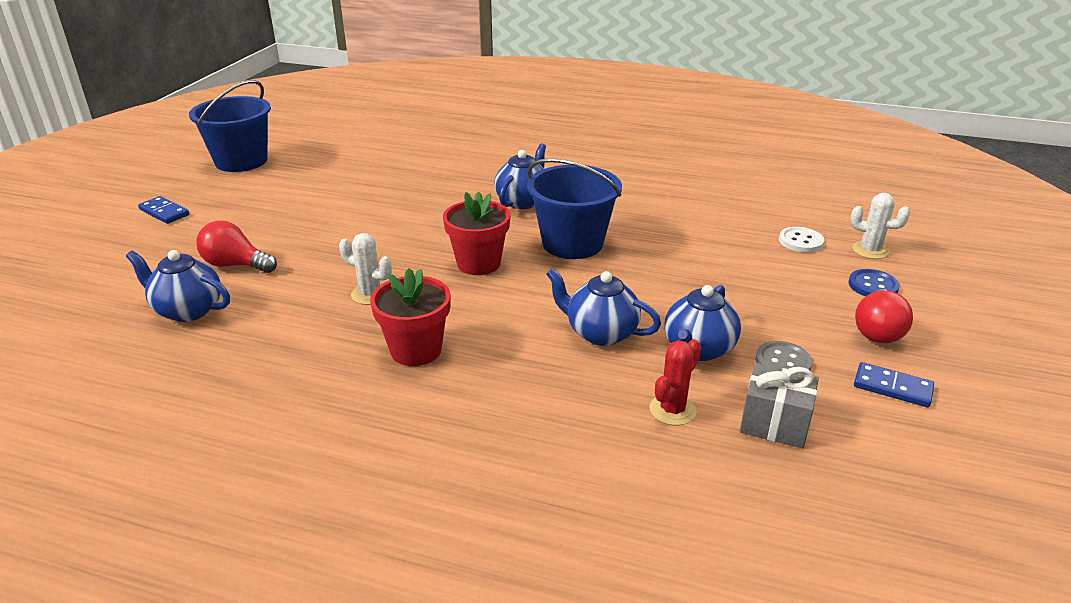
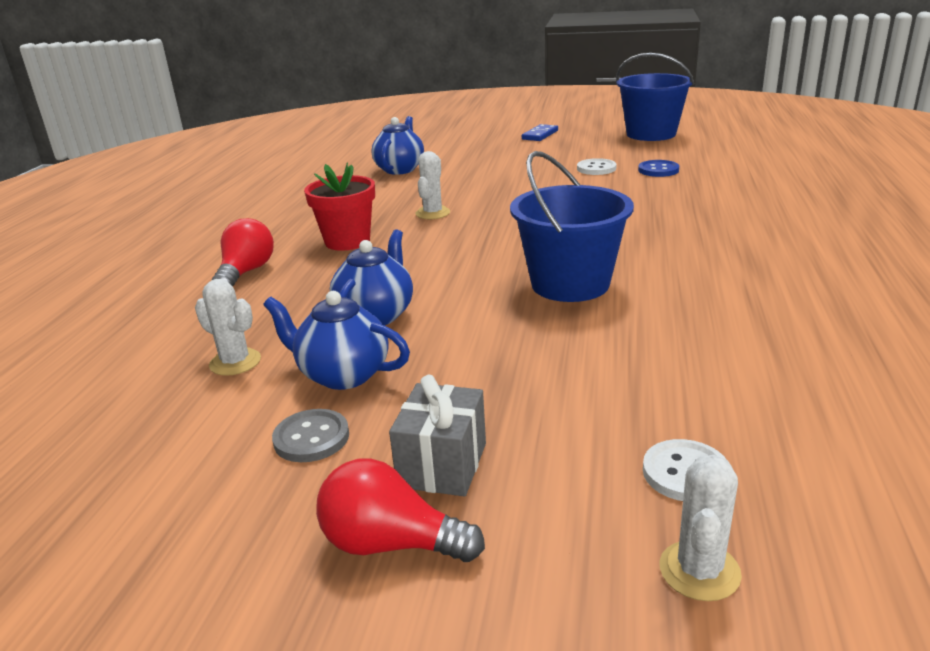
camera: 85 degrees right, 5 degrees down
(236, 265) = (467, 168): red light bulb -> red light bulb (246, 272)
(318, 199) = (596, 168): none -> white button
(478, 264) = (502, 244): red flower pot -> none
(523, 201) = (663, 247): blue teapot -> none
(672, 410) = (235, 362): red cactus -> white cactus
(774, 424) = (192, 427): grey gift -> grey gift (442, 465)
(873, 286) = (546, 556): blue button -> blue button (658, 170)
(892, 387) = (237, 541): blue domino -> none

